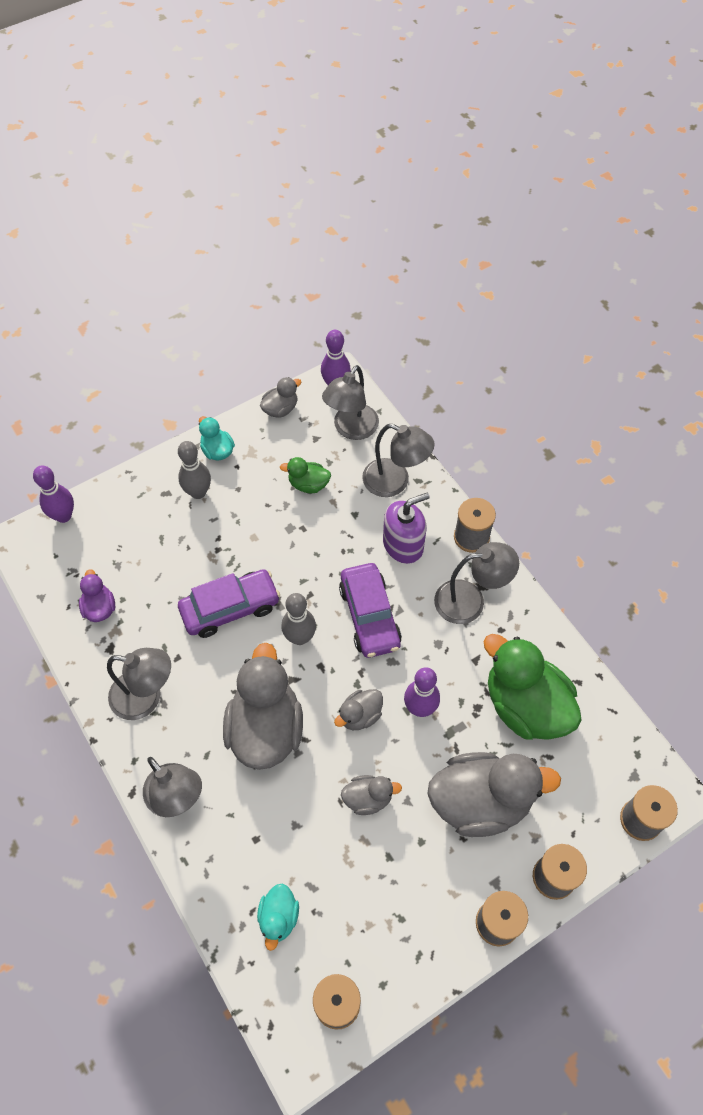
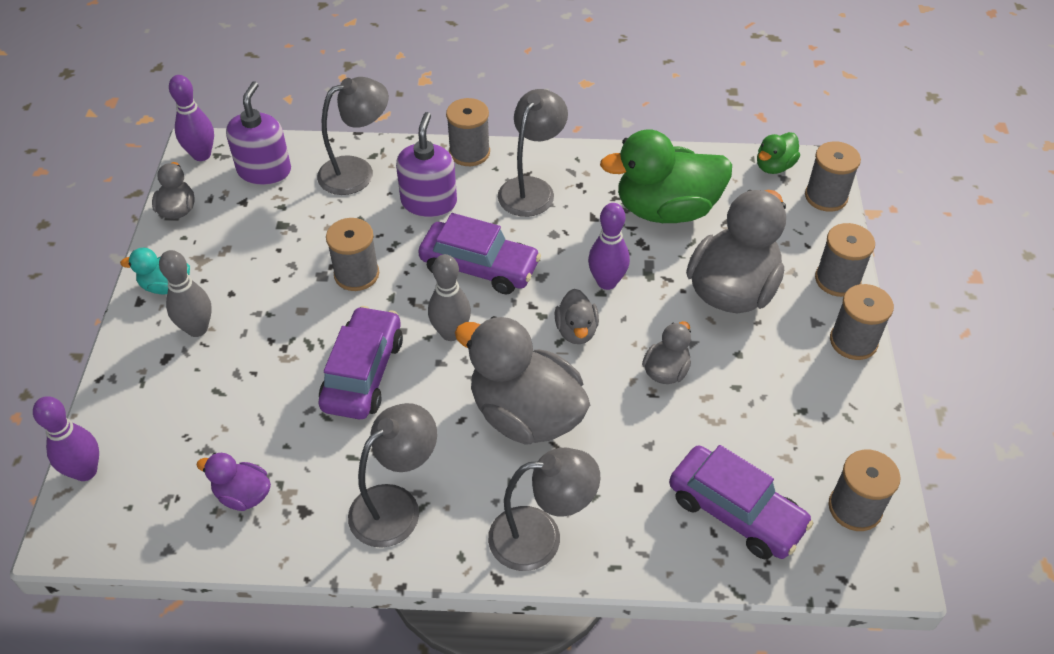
camera: 55 degrees left, 10 degrees down
(278, 917) = (736, 511): turquoise duck -> purple car
(306, 547) = (356, 274): none -> grey spool
(308, 484) = (289, 235): green duck -> green duck (774, 166)
(351, 429) = (264, 171): grey lamp -> purple soap dispenser

